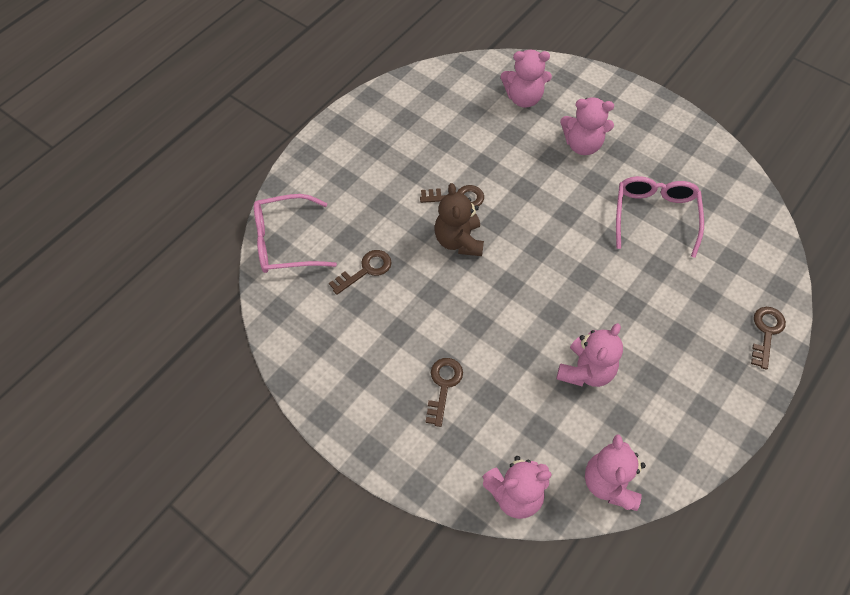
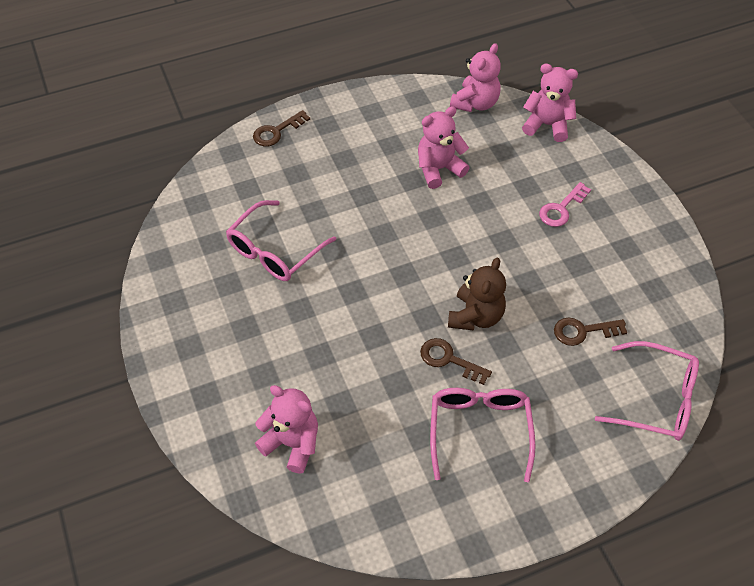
camera: 150 degrees left, 5 degrees down
(406, 161) = (479, 430): none -> pink glasses
(443, 386) = (561, 209): brown key -> pink key
(582, 145) = (277, 353): pink teddy bear -> none

